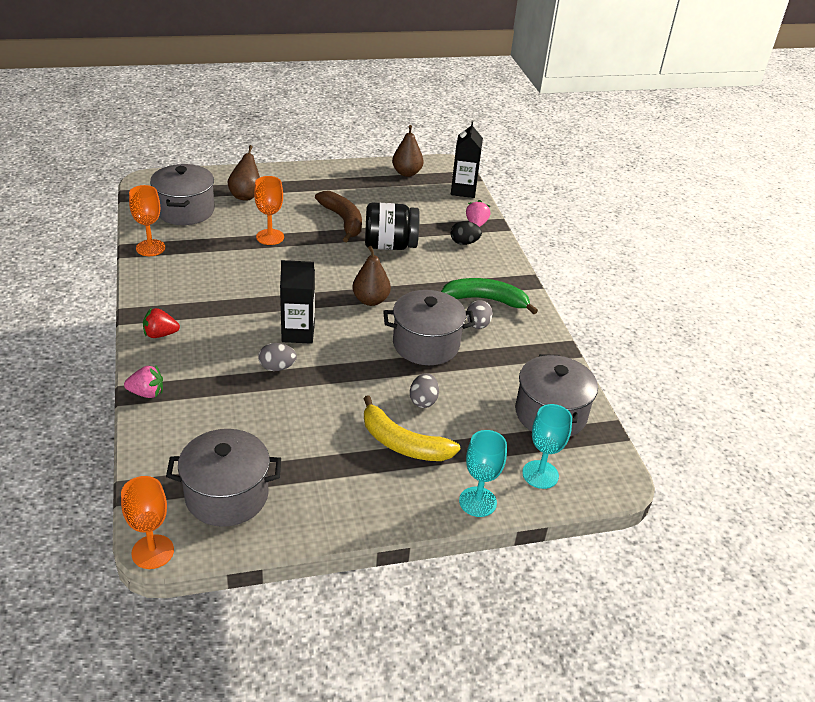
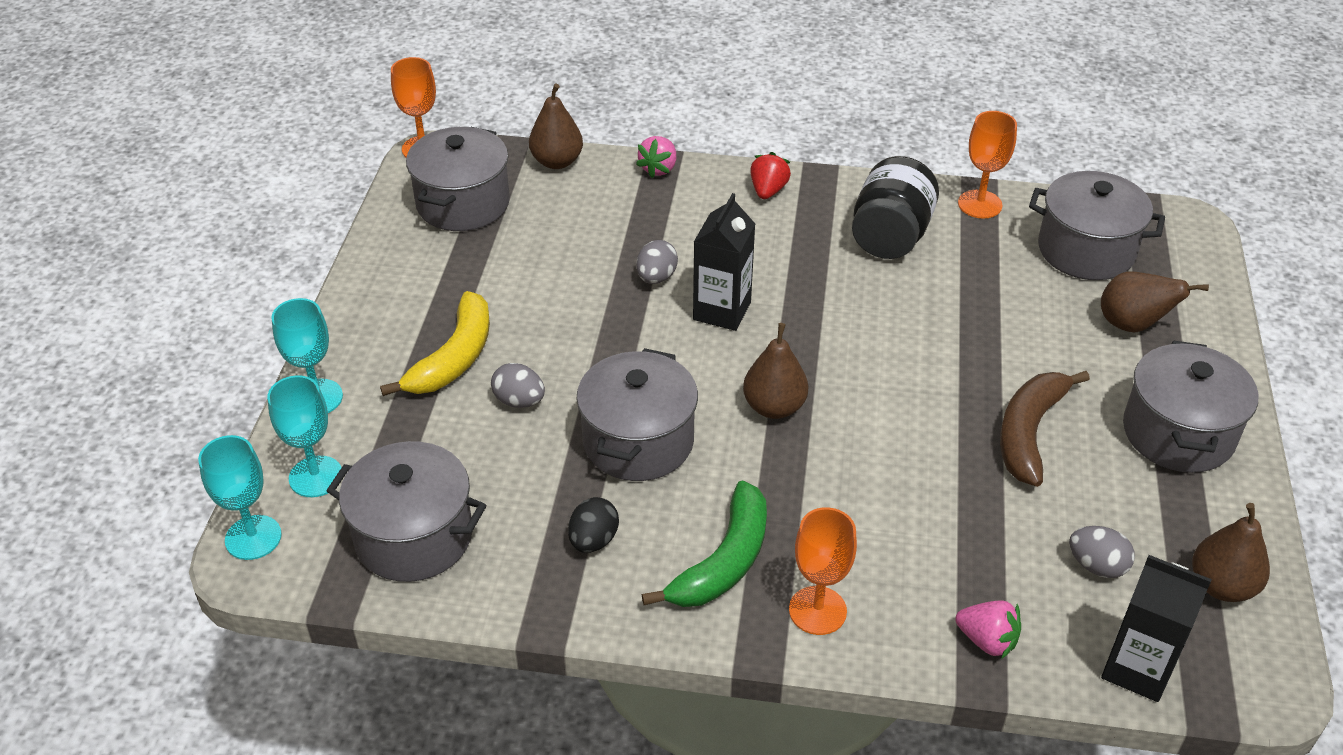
camera: 115 degrees right, 5 degrees up
(151, 453) = (557, 161): none -> brown pear
(270, 237) = (989, 330): orange goblet -> orange goblet (817, 610)
(320, 183) = (1178, 433): none -> grey pot
(343, 221) = (1029, 432): brown banana -> brown banana turned 120 degrees clockwise
(390, 245) = (932, 476): black jar -> black jar (890, 236)
(402, 443) = (454, 358): yellow banana -> yellow banana turned 150 degrees clockwise
(464, 242) = (920, 594): black egg -> black egg (593, 540)
(477, 325) = (659, 523): grey egg -> grey egg (1097, 566)
(602, 485) = (253, 537): none -> turquoise goblet

